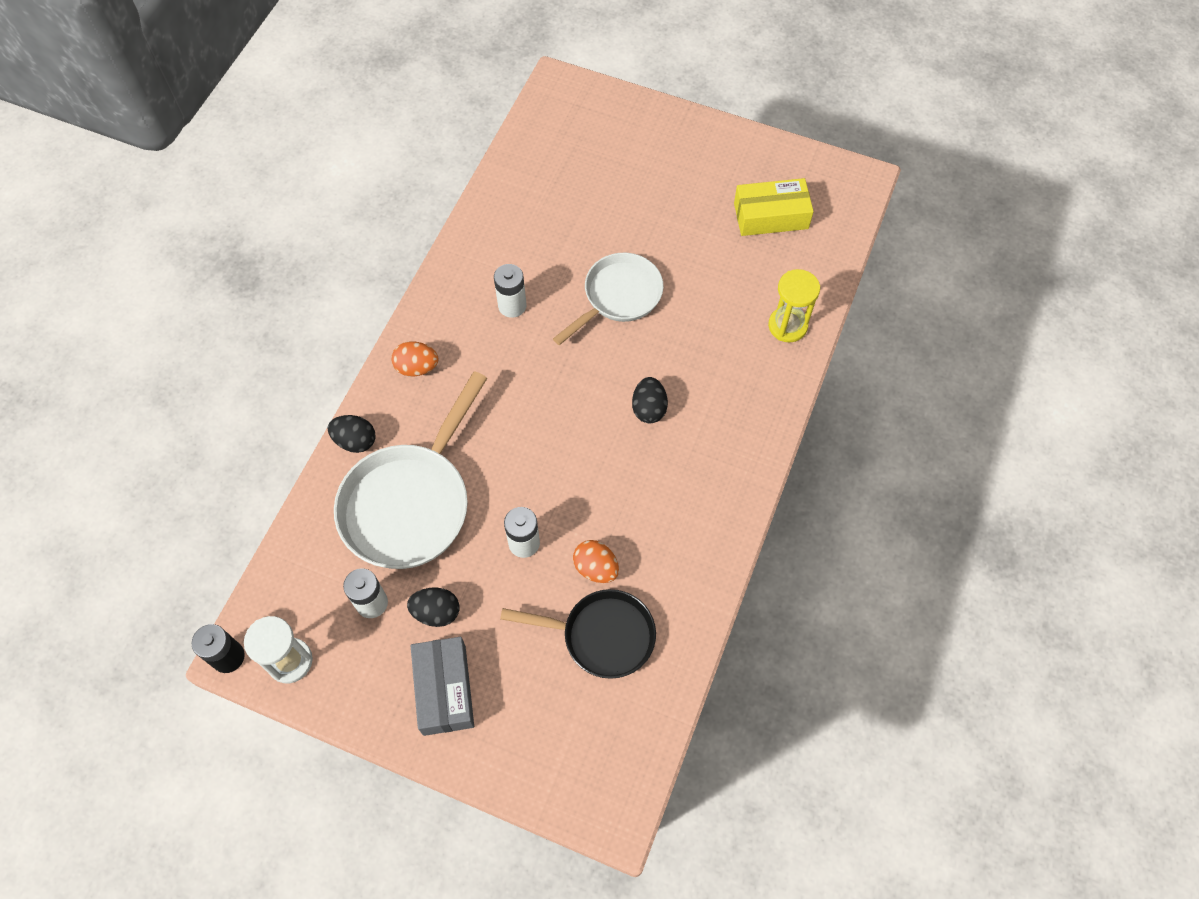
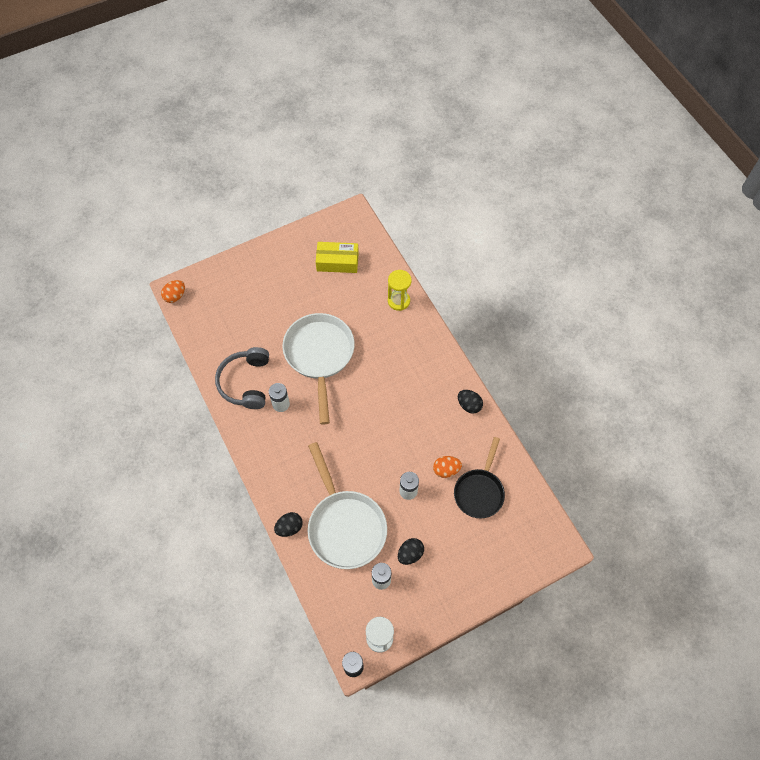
camera: 50 degrees left, 0 degrees up
(417, 367) = (275, 471): orange egg -> orange egg (175, 296)
(444, 690) = (450, 577): grey box -> none
(506, 247) = (246, 382): none -> grey headphones
(602, 636) = (479, 492): black pan -> black pan turned 150 degrees clockwise
(618, 296) = (319, 355): white pan -> white pan, size x1.53
(649, 408) = (388, 388): black egg -> black egg (469, 405)
(771, 216) = (337, 262): yellow box -> yellow box turned 60 degrees clockwise

